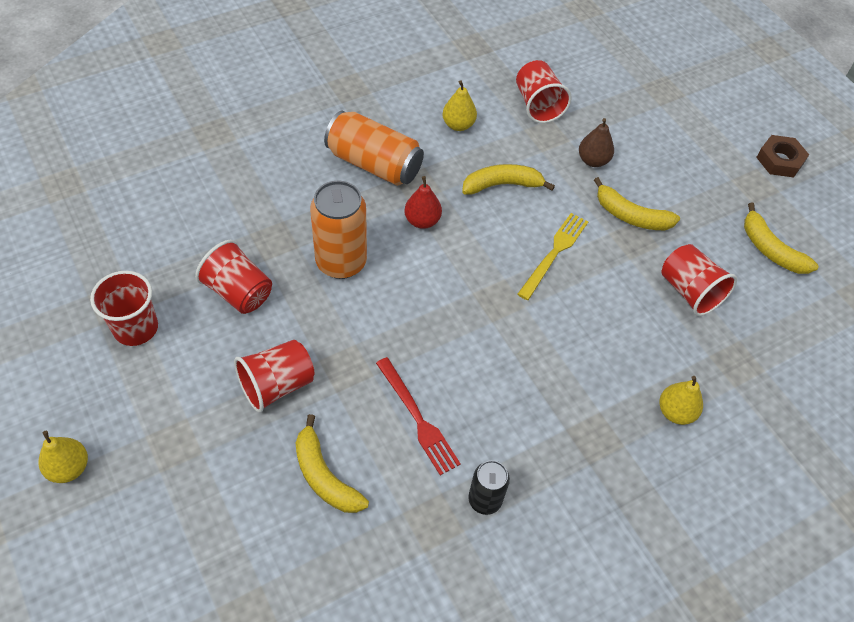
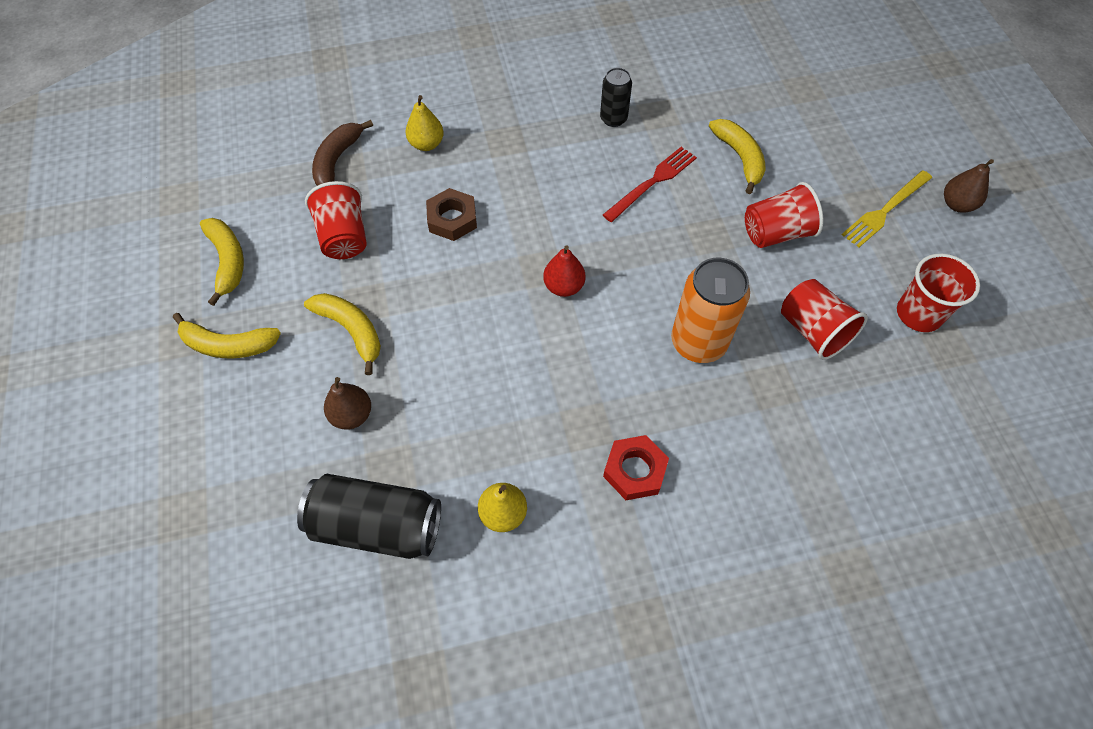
camera: 160 degrees left, 5 degrees up
(69, 468) = (957, 204): yellow pear -> brown pear
(374, 164) = (635, 470): orange can -> red nut
(417, 418) = (652, 182): red fork -> red fork turned 60 degrees clockwise
(422, 221) = (595, 374): red pear -> red pear (564, 286)
(502, 185) = (482, 404): yellow banana -> yellow banana (228, 345)
(538, 105) = (377, 525): red cup -> black can
(554, 253) = (461, 304): yellow fork -> yellow fork (885, 210)
(752, 370) = (337, 160): none -> brown banana
(780, 160) = (121, 365): brown nut -> brown nut (452, 219)

